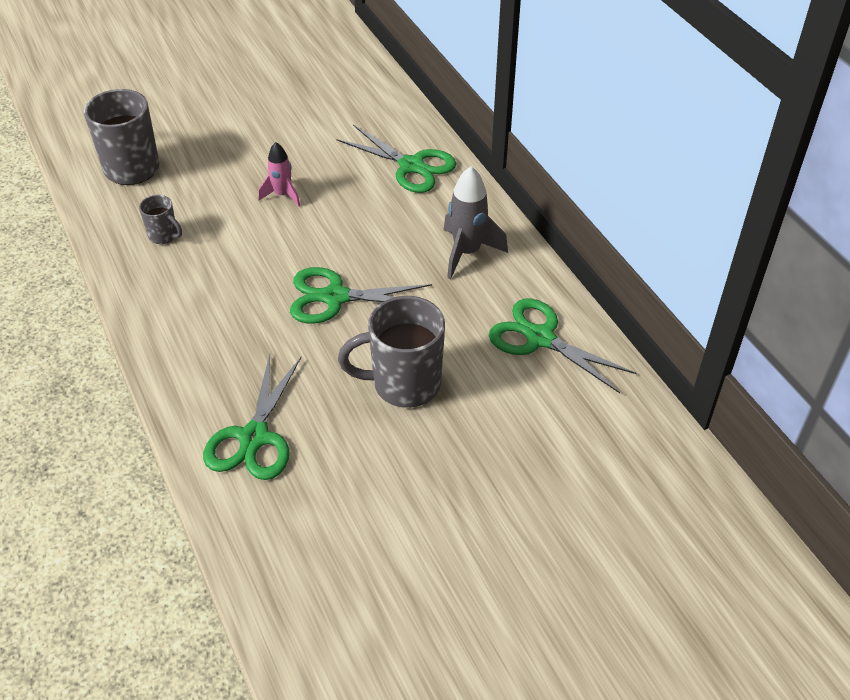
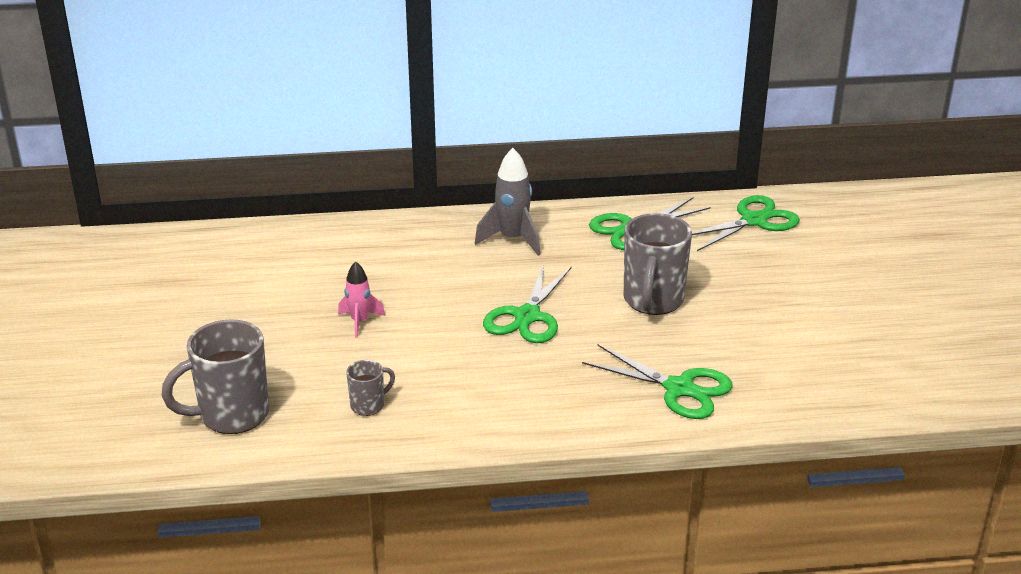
camera: 70 degrees left, 15 degrees down
(412, 166) = (373, 243): green scissors -> green scissors (754, 220)

